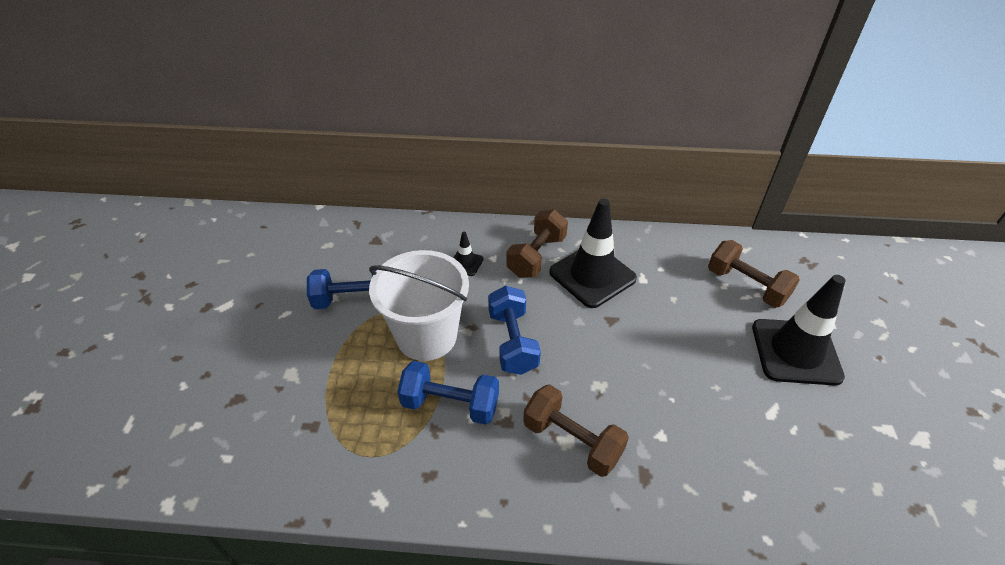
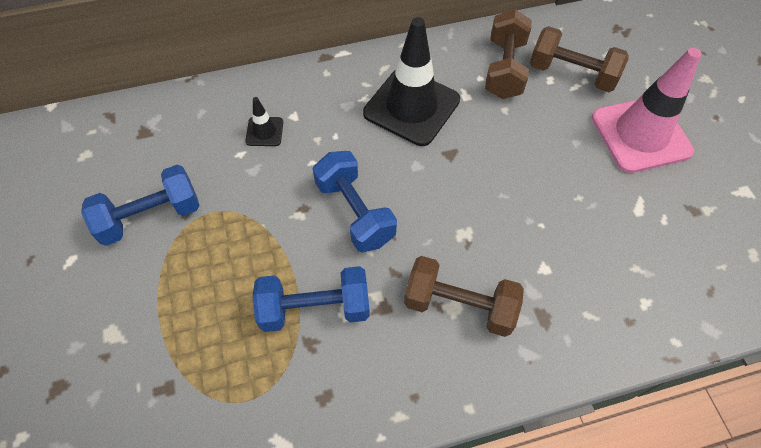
camera: 20 degrees left, 15 degrees up
(426, 336) = (255, 236): white bucket -> none
(536, 256) = (342, 100): brown dumbbell -> brown dumbbell (504, 69)
(795, 352) = (640, 134): black traffic cone -> pink traffic cone

